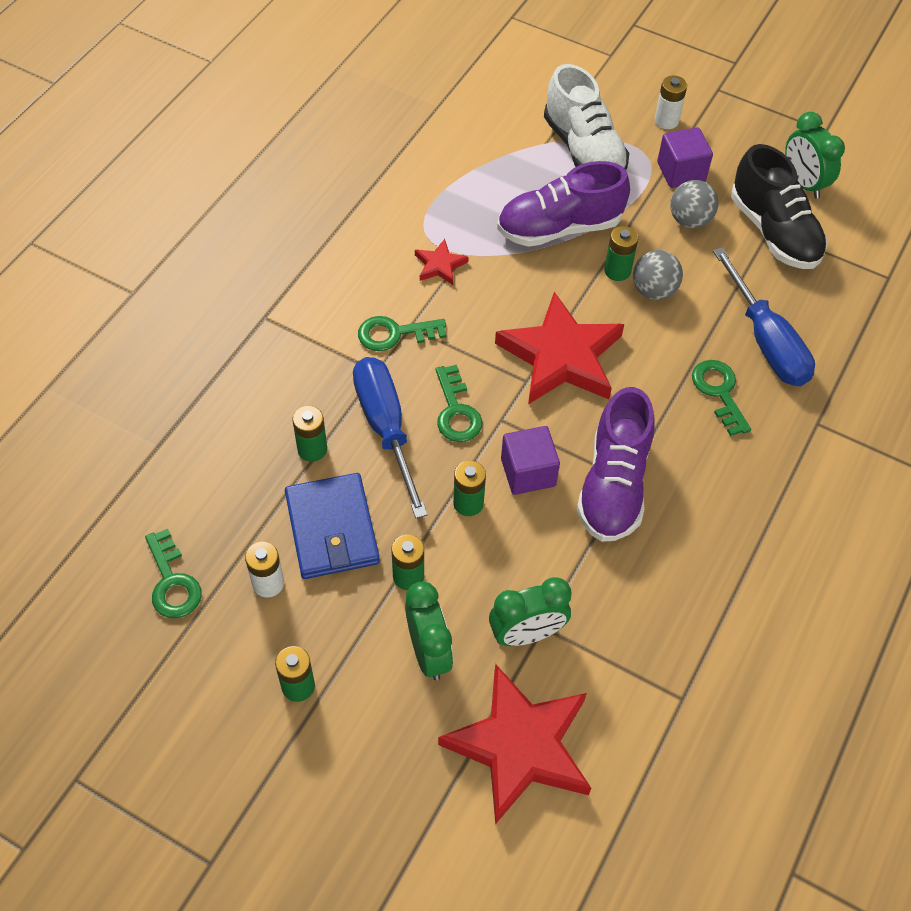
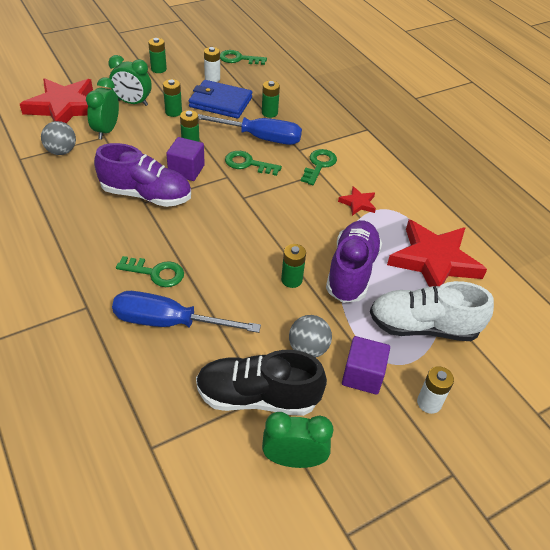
camera: 120 degrees right, 10 degrees down
(561, 356) = (247, 219): red star -> red star (434, 261)
(613, 485) = (146, 195): purple shoe -> purple shoe turned 150 degrees clockwise
(653, 290) = (260, 289): grey ball -> grey ball (61, 151)

